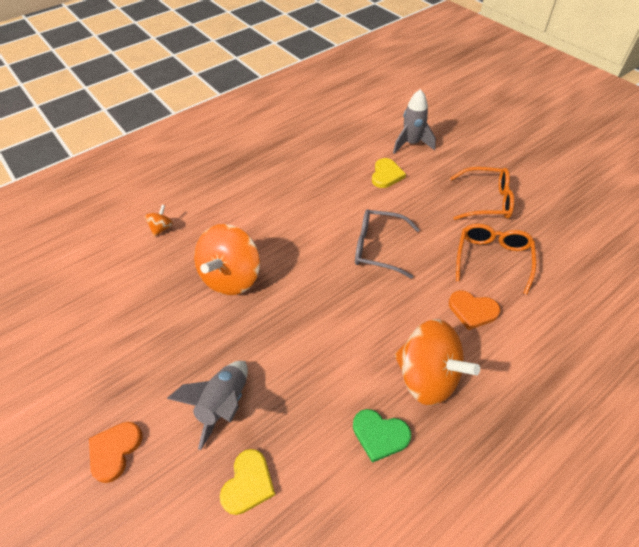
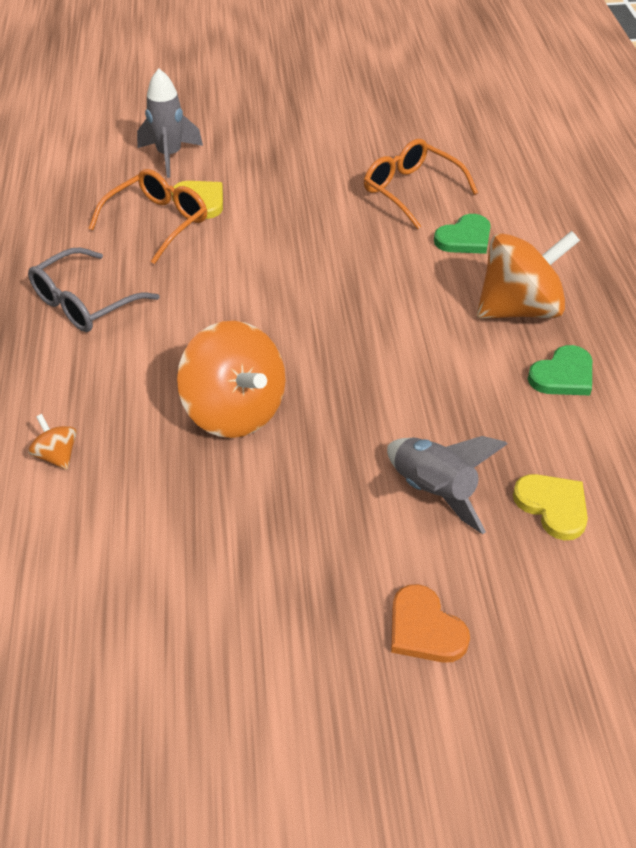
camera: 60 degrees left, 5 degrees down
(378, 248) = (314, 262): grey glasses -> grey glasses (85, 303)
(472, 310) = (465, 238): orange heart -> green heart
(486, 201) = (326, 152): orange glasses -> orange glasses (157, 223)

